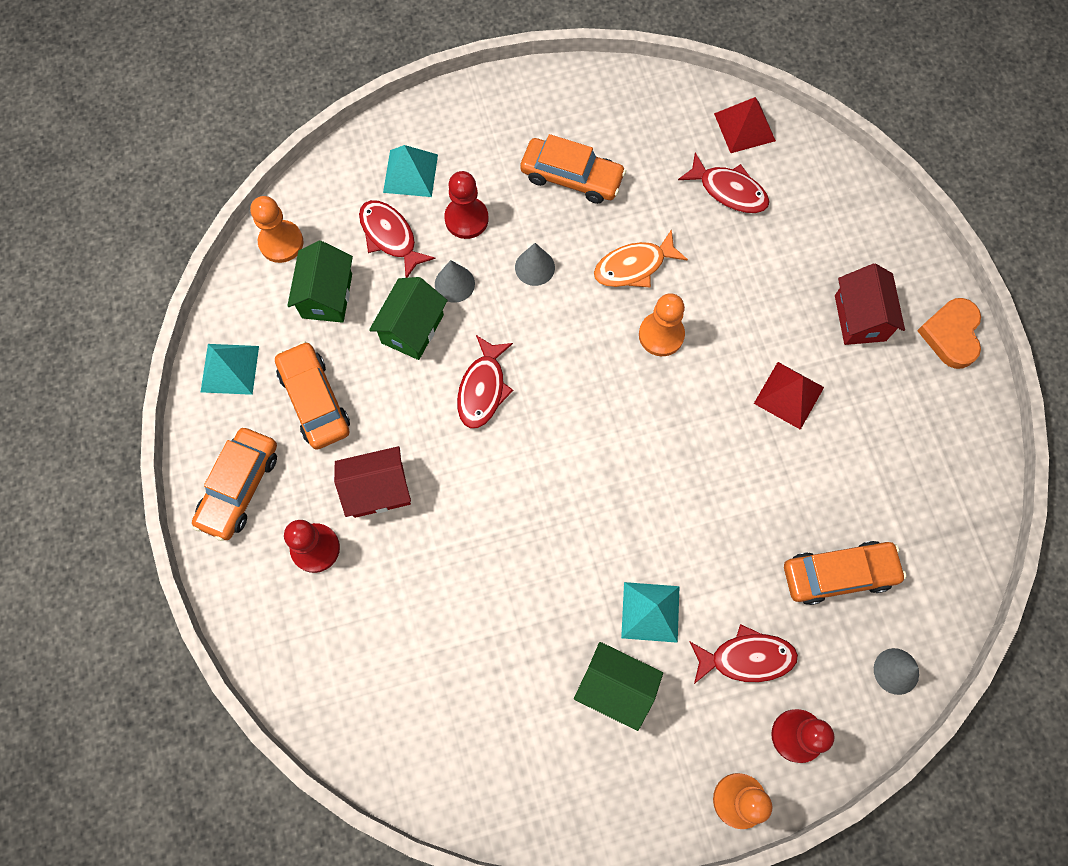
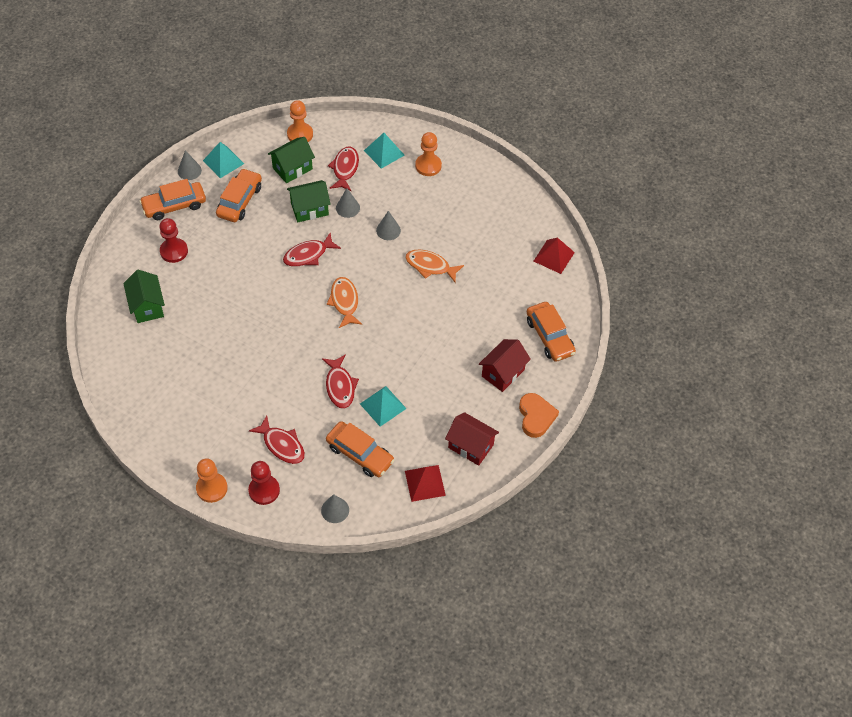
camera: 45 degrees right, 15 degrees down
(200, 422) = (189, 170): none -> grey cone
(378, 490) = (222, 253): red house -> red house (471, 446)
(466, 219) = (384, 188): red pawn -> none
(571, 177) = (449, 211): orange car -> orange car (549, 336)
(596, 406) = (344, 302): none -> orange fish
(615, 687) = (218, 404): green house -> green house (147, 306)
(650, 612) = (266, 392): turquoise pyramid -> turquoise pyramid (382, 406)
(661, 335) = (407, 301): orange pawn -> orange pawn (428, 166)
(728, 190) = (512, 274): red fish -> red fish (340, 386)
(789, 395) = (430, 372): red pyramid -> red pyramid (425, 483)
(951, 335) = (536, 417): orange heart -> orange heart turned 120 degrees clockwise

